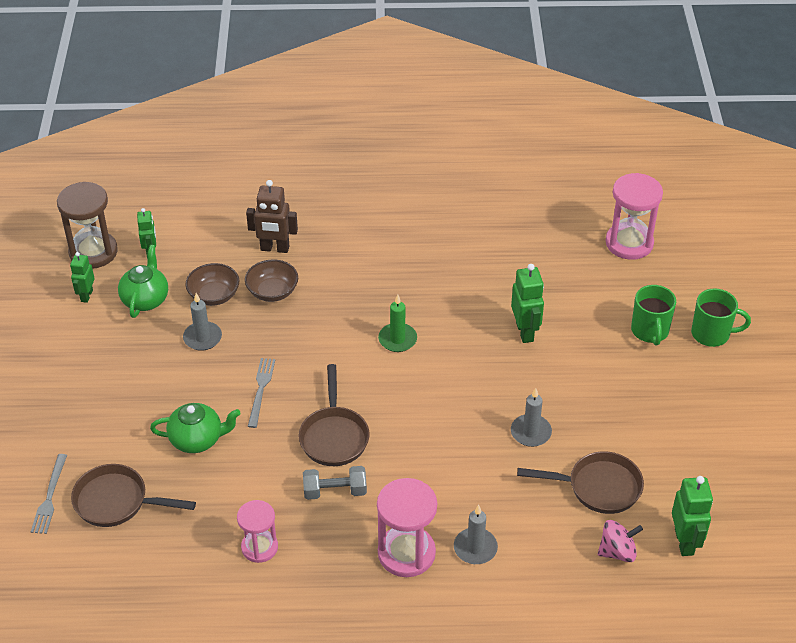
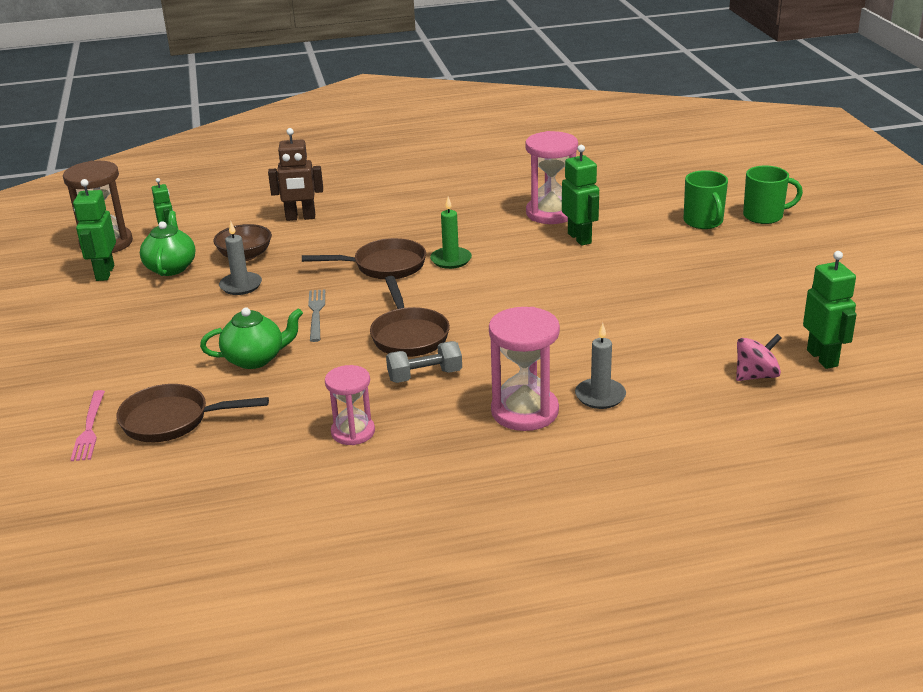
camera: 10 degrees left, 15 degrees down
(50, 497) = (89, 428): grey fork -> pink fork
(86, 295) = (104, 273): green robot -> green robot, size x1.54
(272, 291) = (307, 245): brown bowl -> none
(530, 432) = (619, 304): grey candle -> none
(598, 487) = (710, 332): brown pan -> brown pan (384, 266)
(629, 243) = (653, 172): pink hourglass -> pink hourglass (551, 213)

